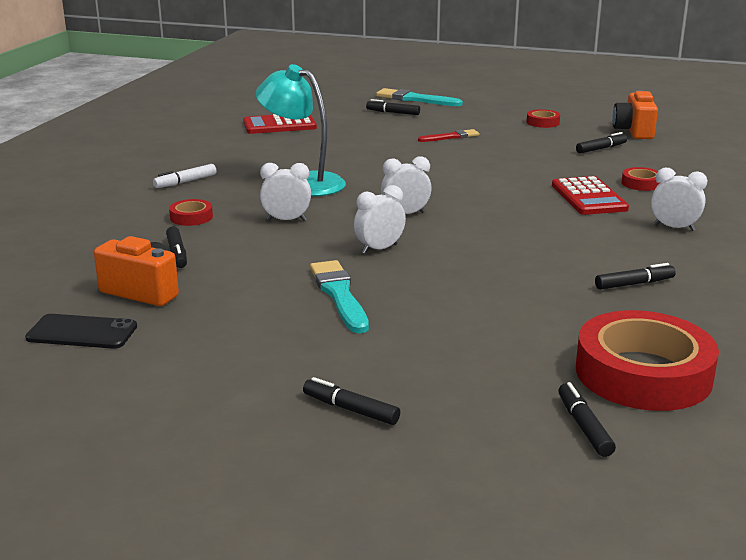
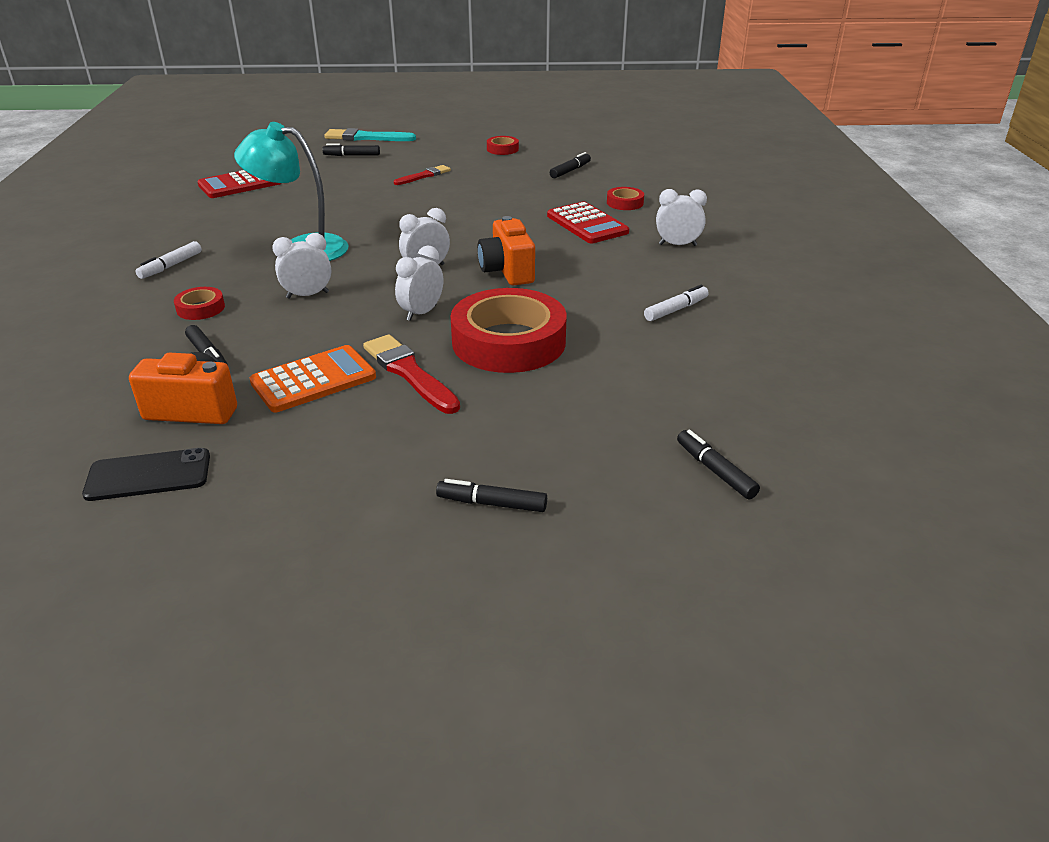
camera: 20 degrees left, 10 degrees up
(253, 286) = (313, 380): none -> orange calculator
(339, 295) = (409, 373): turquoise brush -> red brush
(634, 131) = (589, 149): orange camera -> orange camera (507, 271)
(634, 284) = (676, 310): black marker -> white marker
(643, 373) = (734, 402): red tape -> red tape (508, 342)

